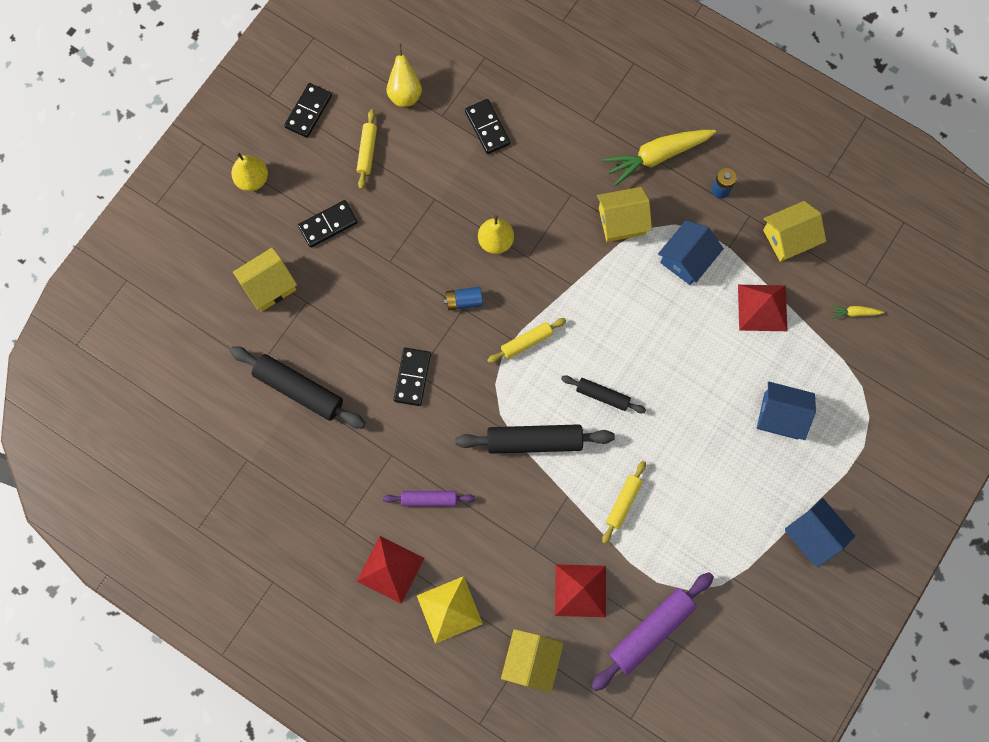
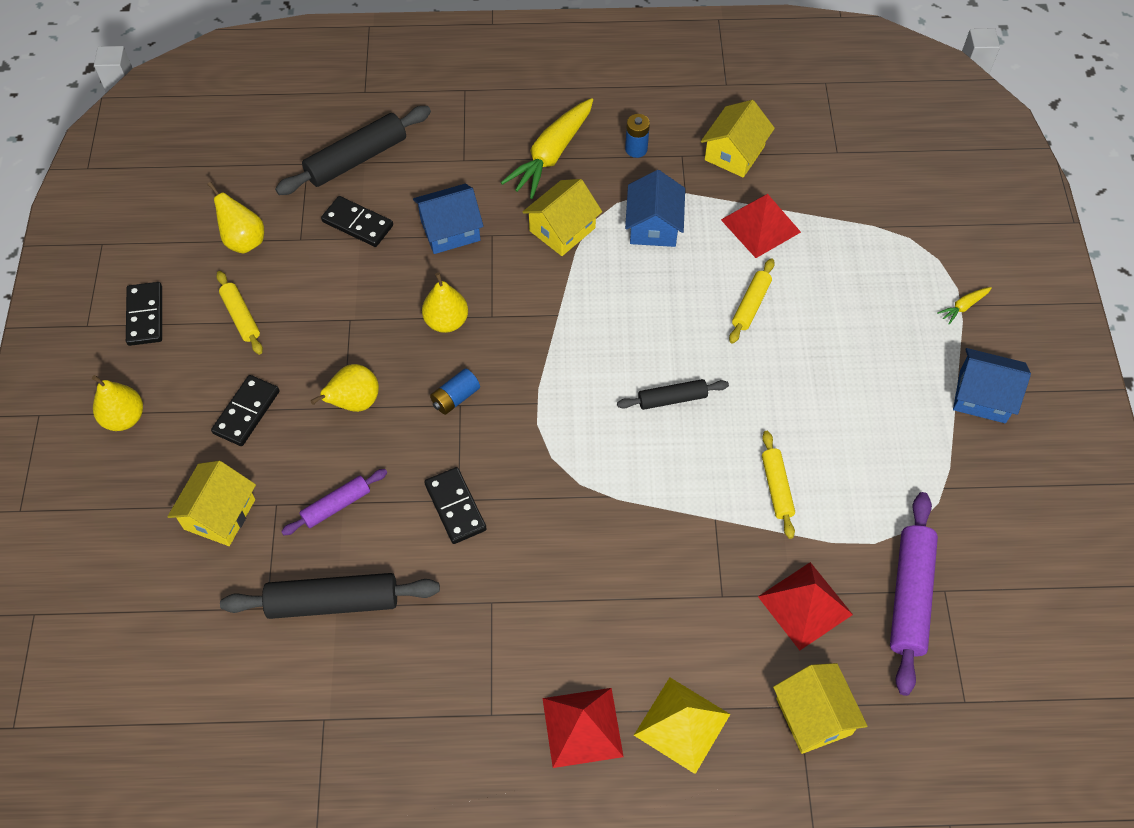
camera: 35 degrees left, 15 degrees down
(398, 262) = (354, 402): none -> yellow pear
(429, 499) = (569, 621): purple rolling pin -> purple rolling pin (336, 505)
(526, 342) = (553, 396): yellow rolling pin -> yellow rolling pin (751, 305)
(534, 441) = (637, 487): black rolling pin -> black rolling pin (356, 159)
(780, 415) = (858, 309): blue house -> blue house (450, 230)
(854, 313) = (847, 180): yellow carrot -> yellow carrot (963, 307)

